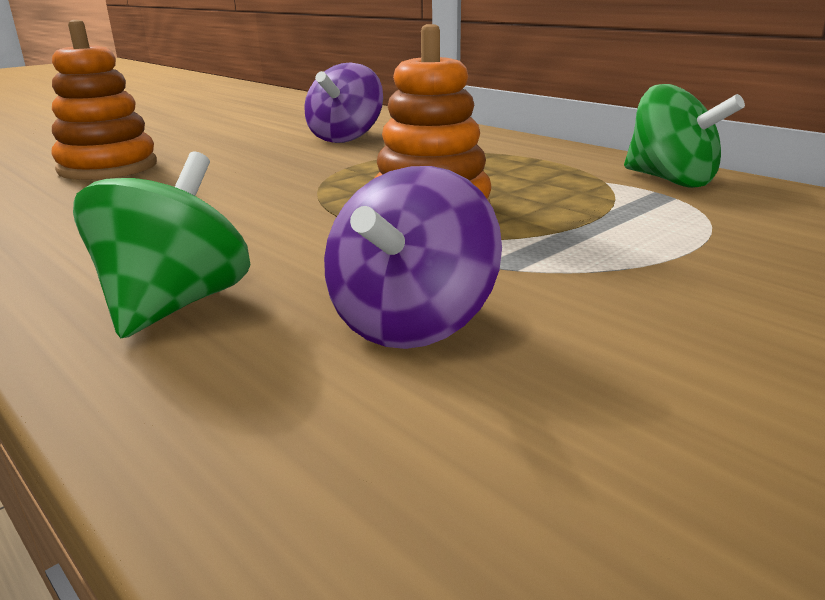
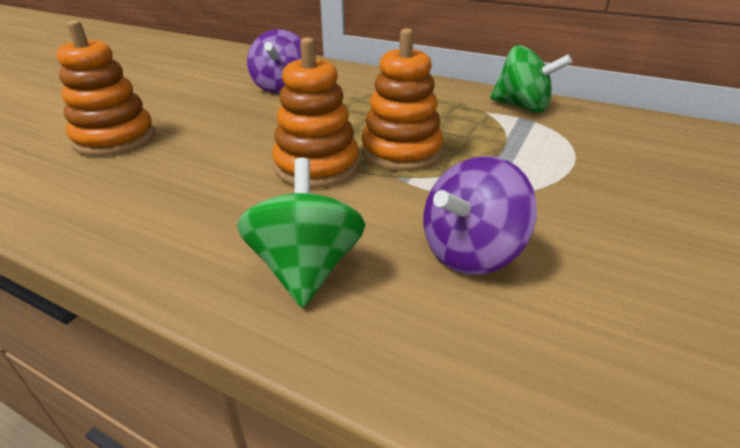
camera: 20 degrees left, 10 degrees up
(303, 212) = (317, 166): none -> orange stacking toy
(411, 323) = (470, 252): purple spinning top -> purple spinning top turned 45 degrees clockwise

